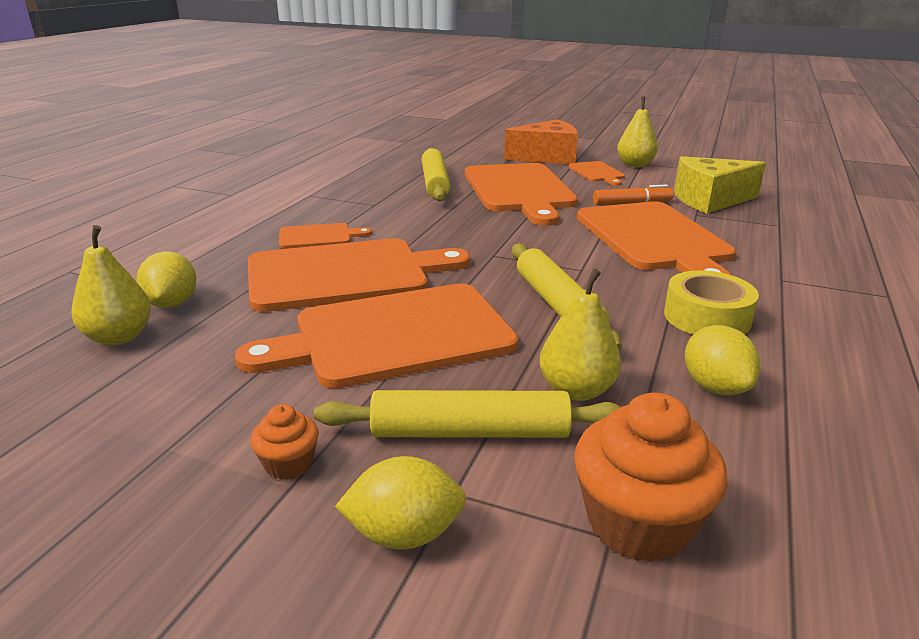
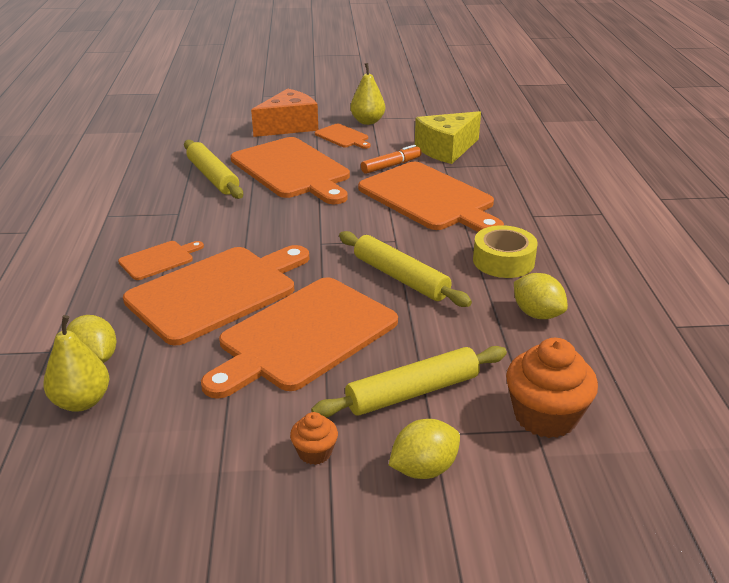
camera: 25 degrees left, 5 degrees up
(576, 390) = (457, 342): yellow pear -> none

